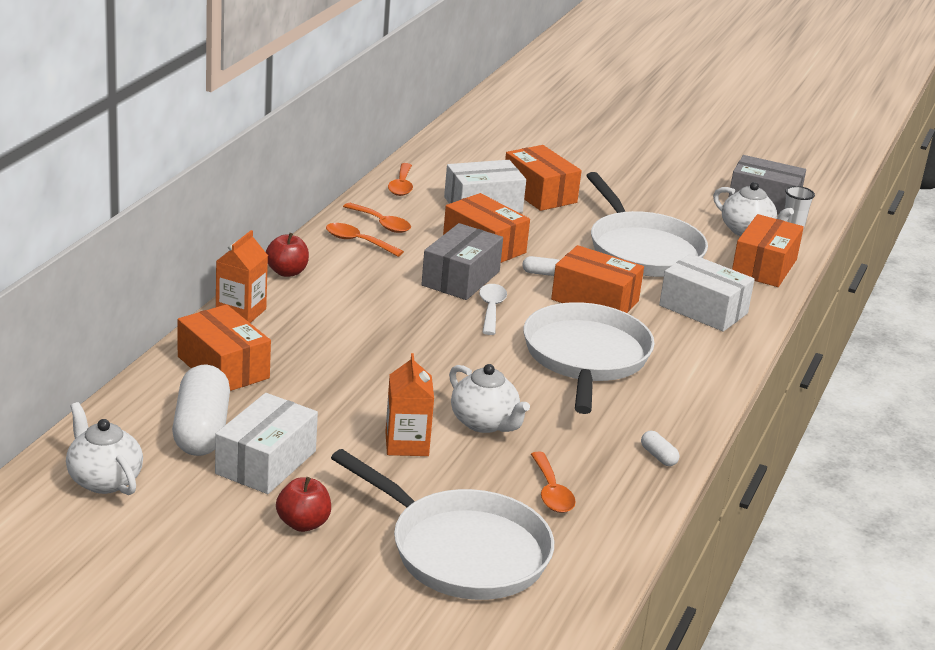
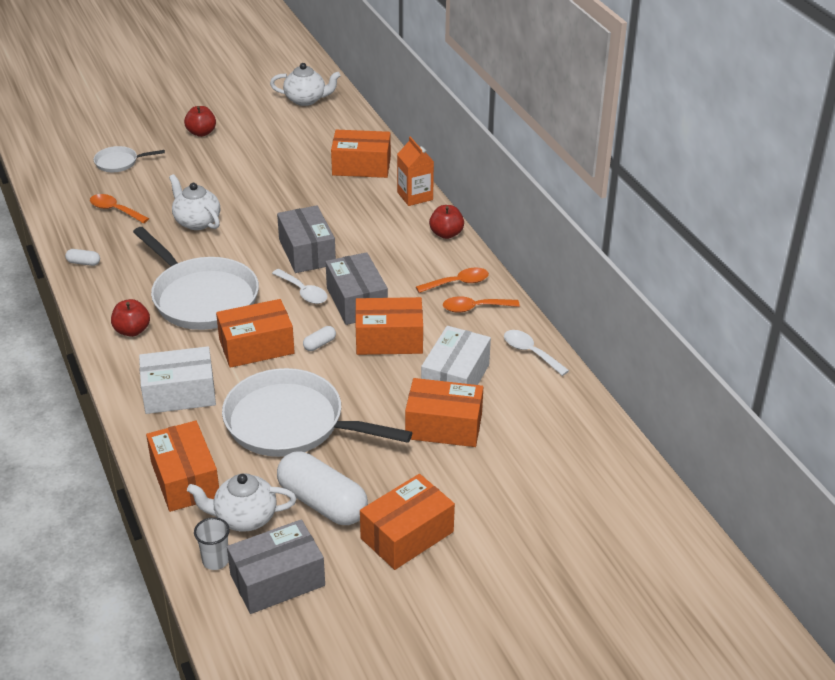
camera: 135 degrees right, 10 degrees up
(201, 430) = (311, 137): white capsule -> white capsule (322, 503)
(266, 462) = (260, 143): white box -> none
(401, 186) = (530, 352): orange spoon -> white spoon
(407, 444) = (216, 188): orange carton -> none
(430, 333) = (307, 252): none -> grey box
(462, 551) = (119, 162): white pan -> white pan, size x0.46
(484, 423) = (196, 222): white teapot -> white teapot turned 45 degrees clockwise
(653, 175) = (407, 535): none -> orange box
(685, 371) = (132, 331): none -> red apple

